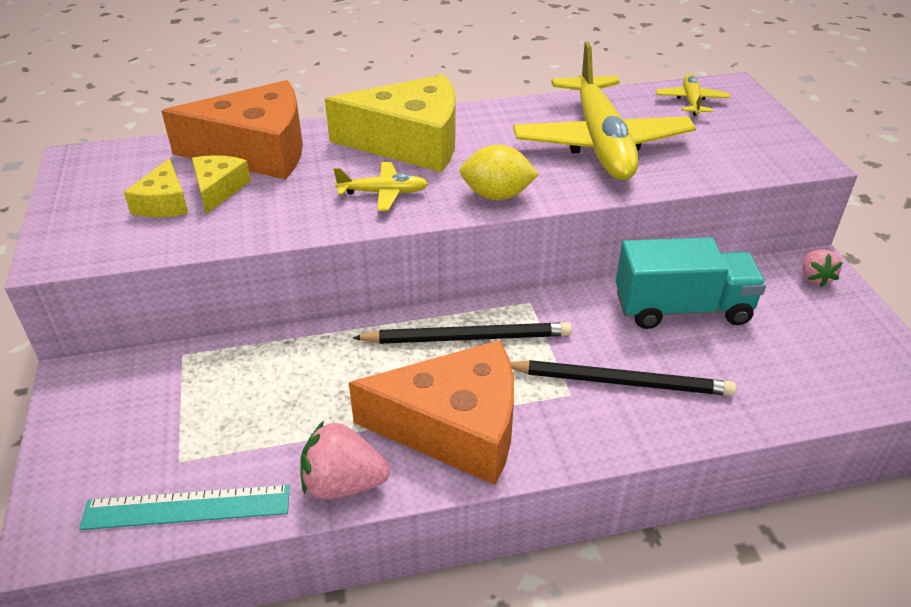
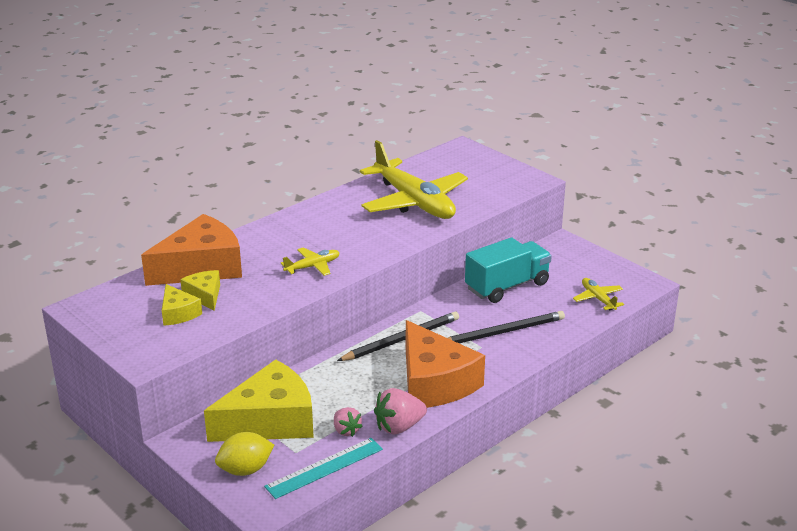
camera: 30 degrees left, 10 degrees down
(410, 142) = (297, 234): yellow cheese -> yellow cheese (270, 421)
(455, 427) = (434, 382): orange cheese -> orange cheese turned 90 degrees clockwise
(497, 195) = (381, 248): yellow lemon -> yellow lemon (245, 470)
(691, 101) = (445, 163): yellow plane -> yellow plane (598, 299)
(815, 278) = (565, 248): pink strawberry -> pink strawberry (346, 430)

